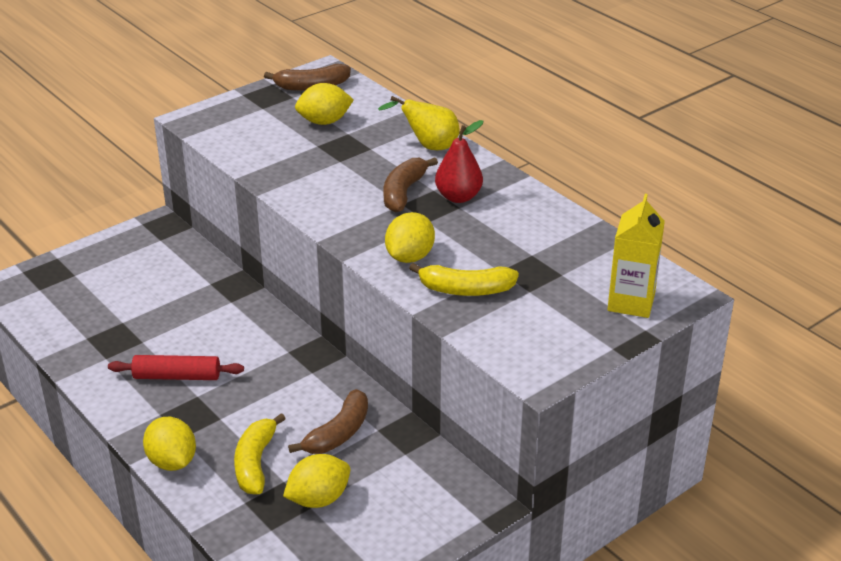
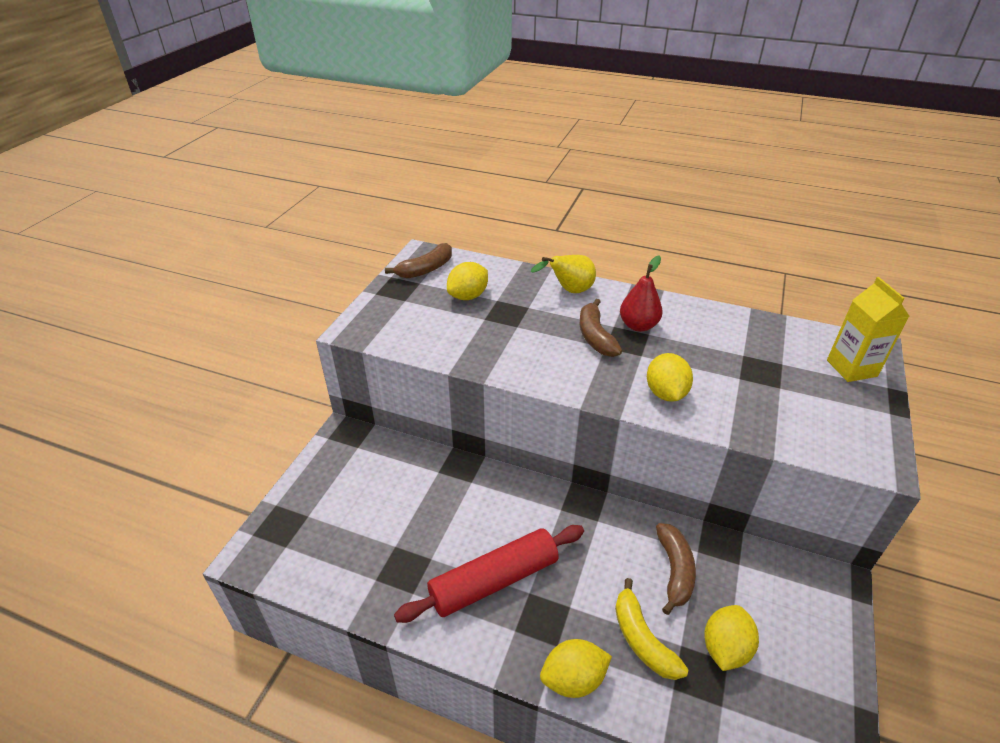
camera: 30 degrees left, 5 degrees up
(172, 461) = (573, 679): yellow lemon -> yellow lemon turned 45 degrees counterclockwise
(177, 376) = (494, 581): red rolling pin -> red rolling pin, size x1.55
(465, 290) = (738, 406): yellow banana -> none

